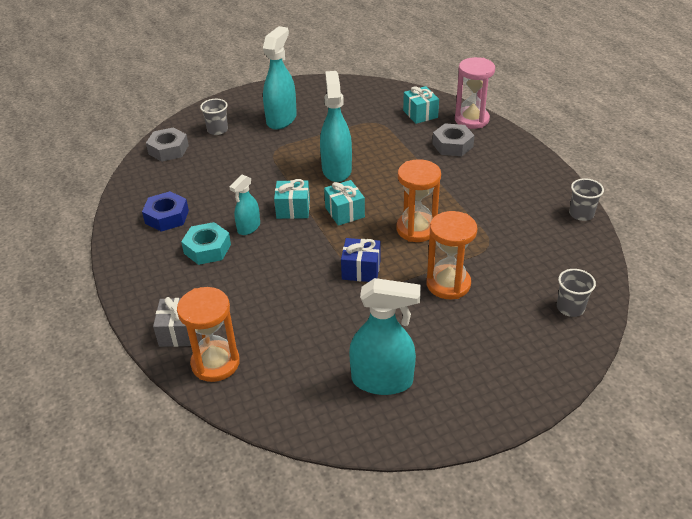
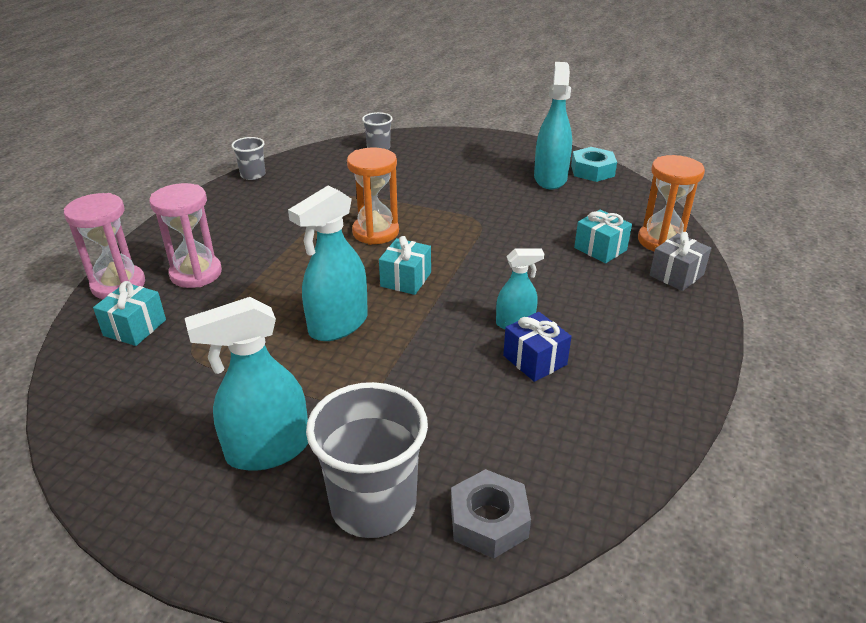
camera: 135 degrees left, 5 degrees down
(167, 217) = (595, 395): blue nut -> none
(207, 249) = (582, 328): turquoise nut -> turquoise nut (592, 171)
(217, 130) = (373, 505): grey cup -> grey cup, size x1.94
(293, 209) = (446, 313): turquoise gift -> turquoise gift (600, 249)
(361, 270) = (468, 233): blue gift -> blue gift (534, 360)
(382, 380) = (550, 178): turquoise spray bottle -> turquoise spray bottle turned 45 degrees clockwise
(448, 284) = (423, 193): orange hourglass -> none
(452, 145) = (196, 274): grey nut -> pink hourglass

